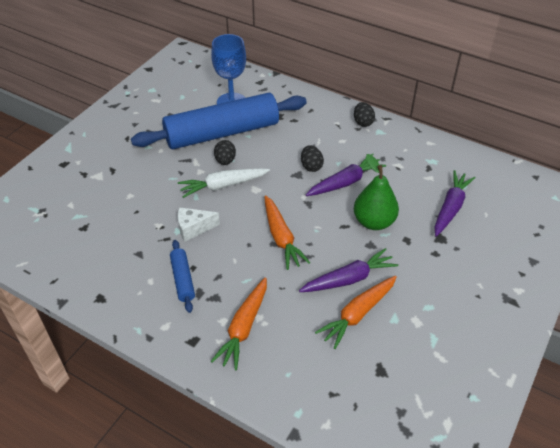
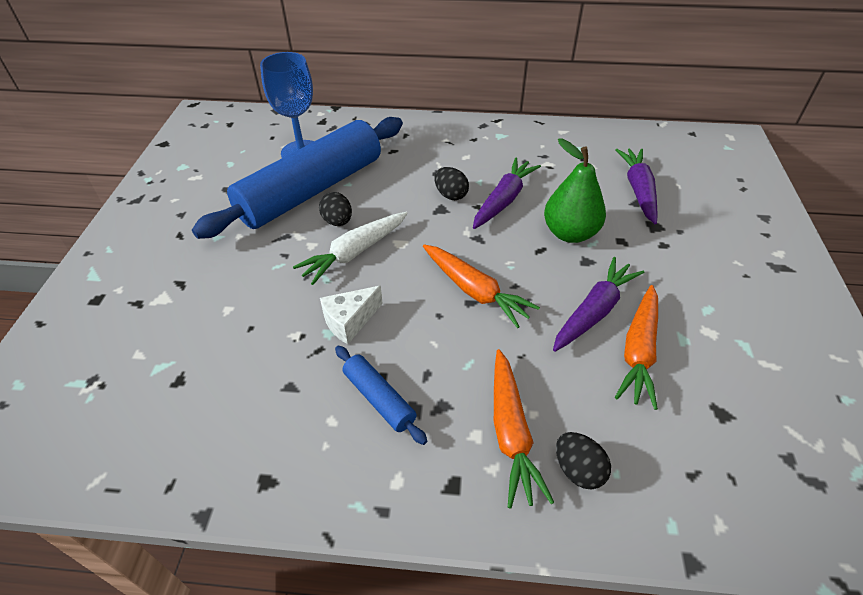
camera: 25 degrees left, 0 degrees up
(363, 122) = (474, 131): black egg -> black egg (578, 470)

